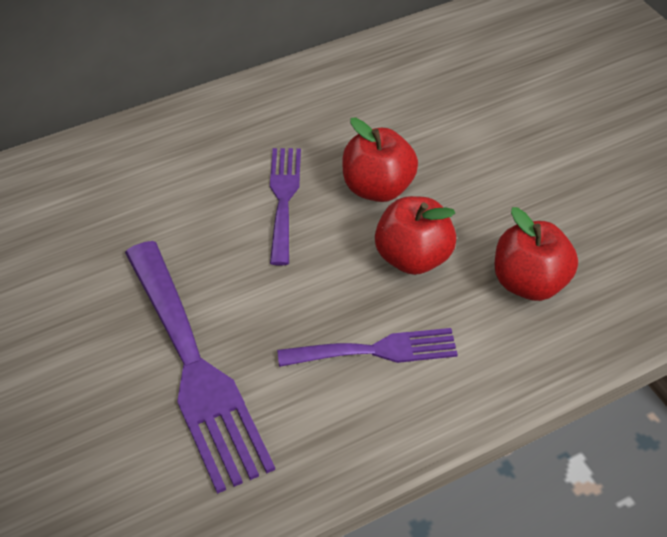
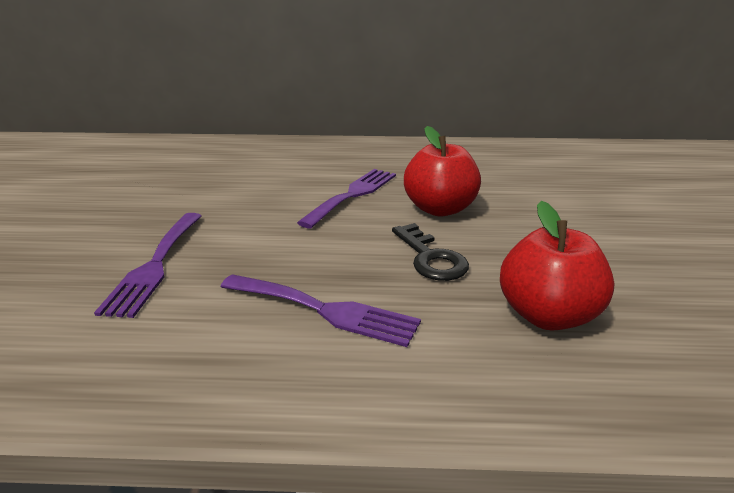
camera: 30 degrees right, 20 degrees down
(195, 369) = (155, 266): purple fork -> purple fork, size x0.58
(413, 258) = (430, 258): red apple -> black key

